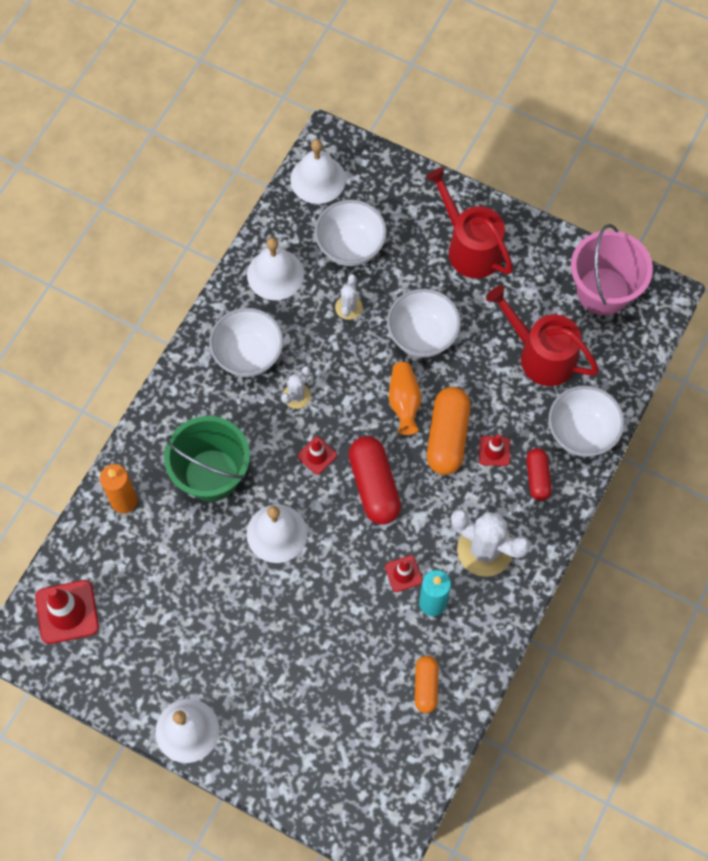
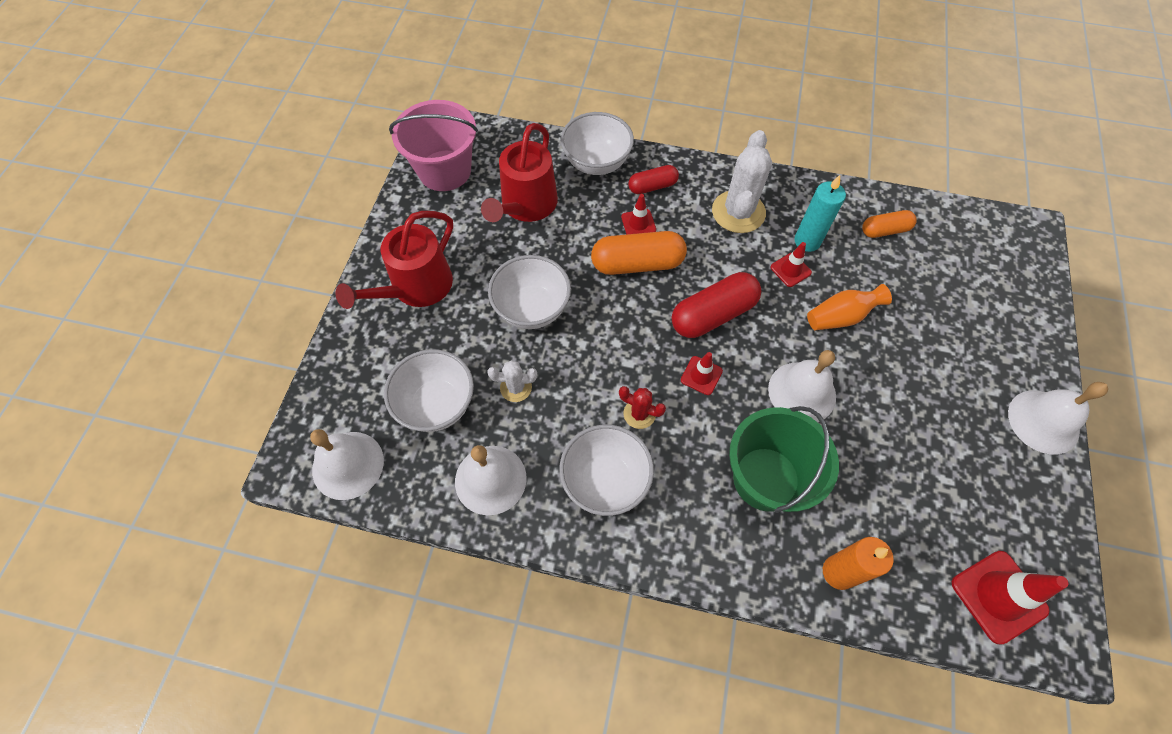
camera: 105 degrees left, 5 degrees down
(296, 396) = (639, 414): white cactus -> red cactus
(404, 402) = (613, 308): orange vase -> orange vase (841, 317)

